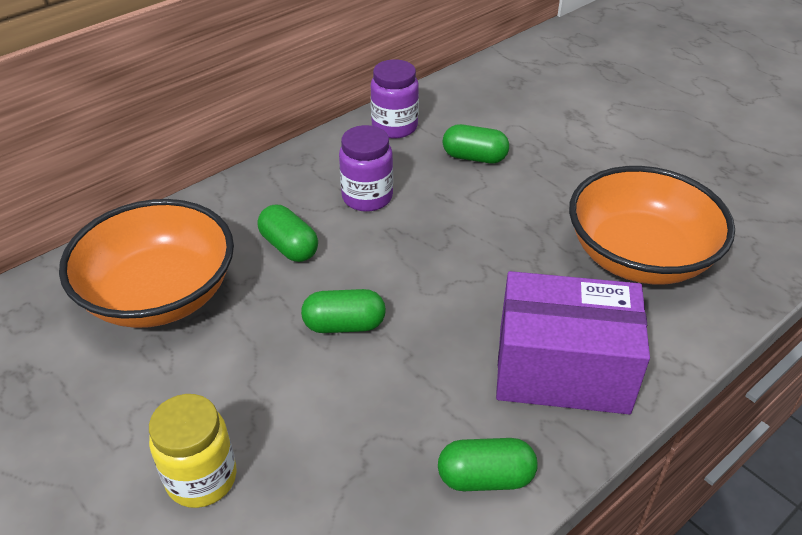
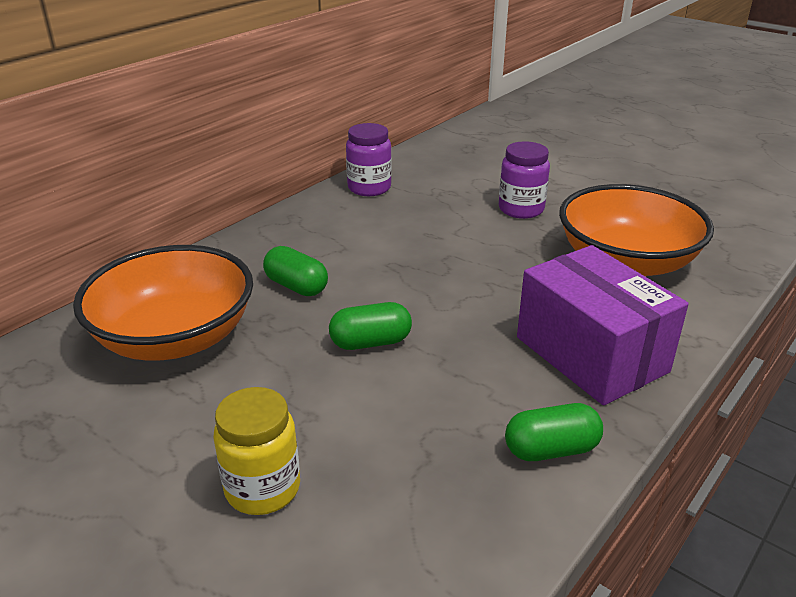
camera: 10 degrees left, 10 degrees down
(367, 197) = (360, 242): purple jar -> purple jar (521, 209)
(474, 157) = (451, 204): green capsule -> none
(562, 369) = (591, 354): purple box -> purple box turned 60 degrees clockwise

